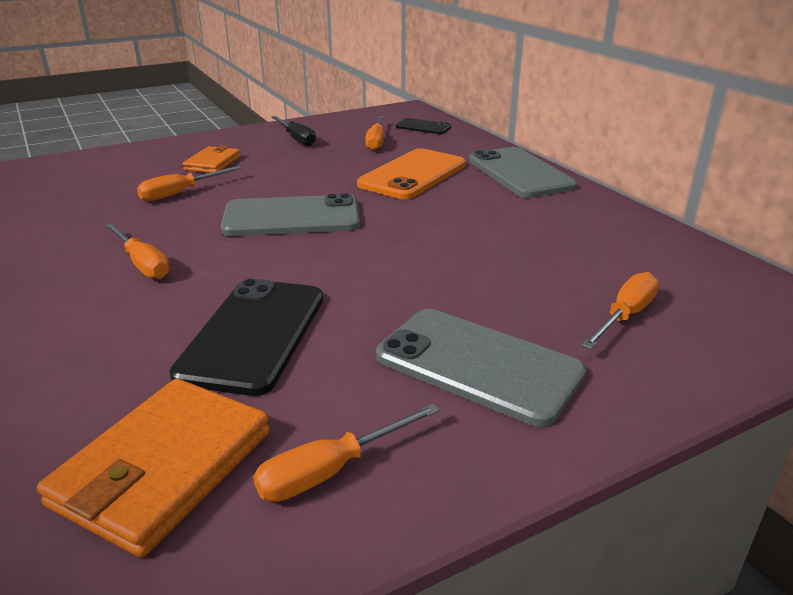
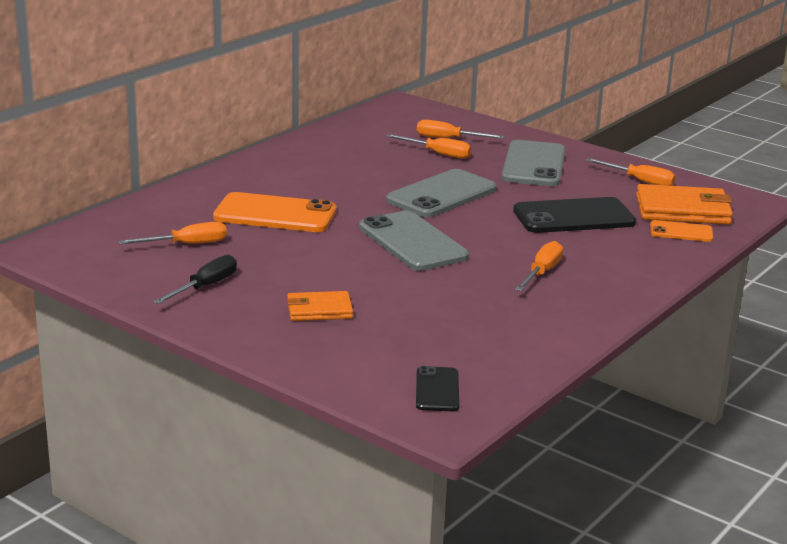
camera: 115 degrees left, 5 degrees down
(97, 422) = (681, 232): none -> orange phone
(180, 193) = (409, 301): orange screwdriver -> orange screwdriver (438, 154)
(423, 127) = (116, 230): black phone -> black phone (437, 390)
(520, 173) = (237, 176): grey phone -> grey phone (441, 195)

